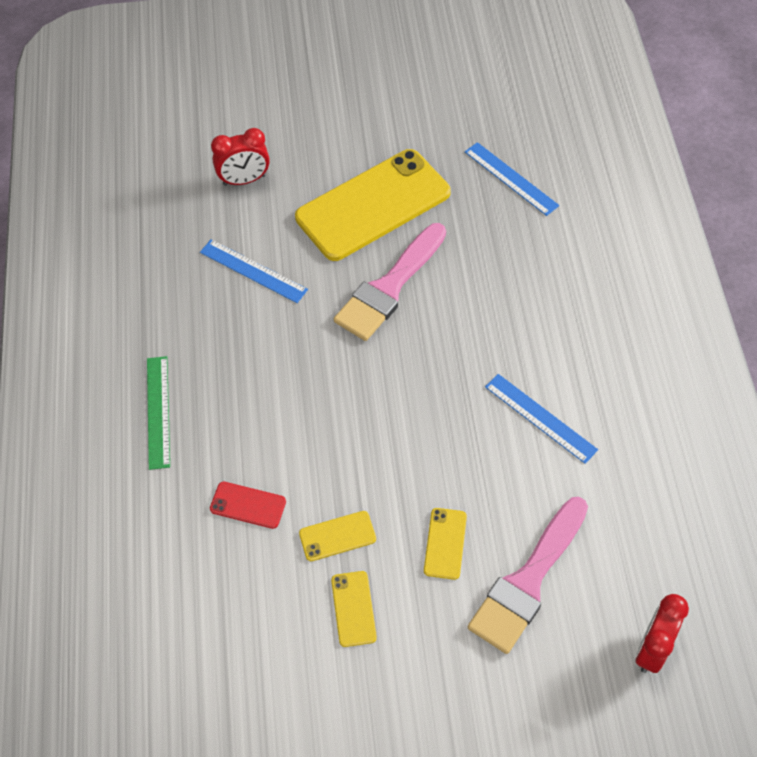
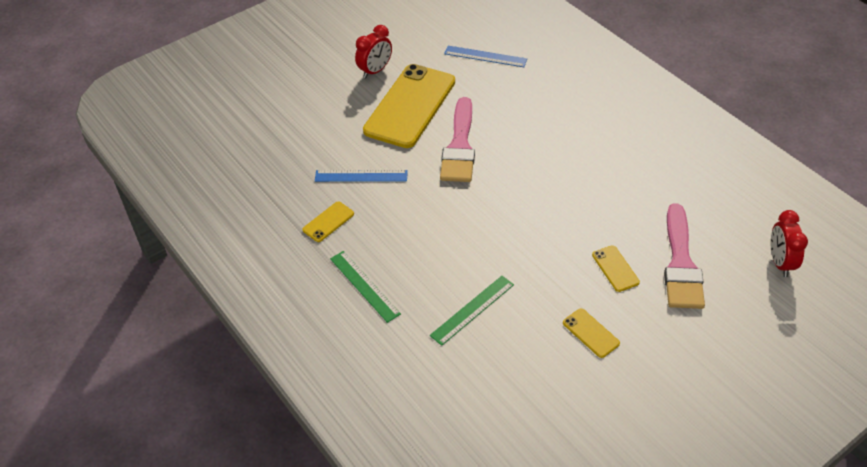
camera: 30 degrees left, 10 degrees down
(244, 180) = (310, 127): red clock -> red clock (375, 71)
(248, 505) = (472, 310): red phone -> green ruler
(337, 536) = (545, 298): yellow phone -> yellow phone (328, 222)
(540, 418) = (613, 174): blue ruler -> none

